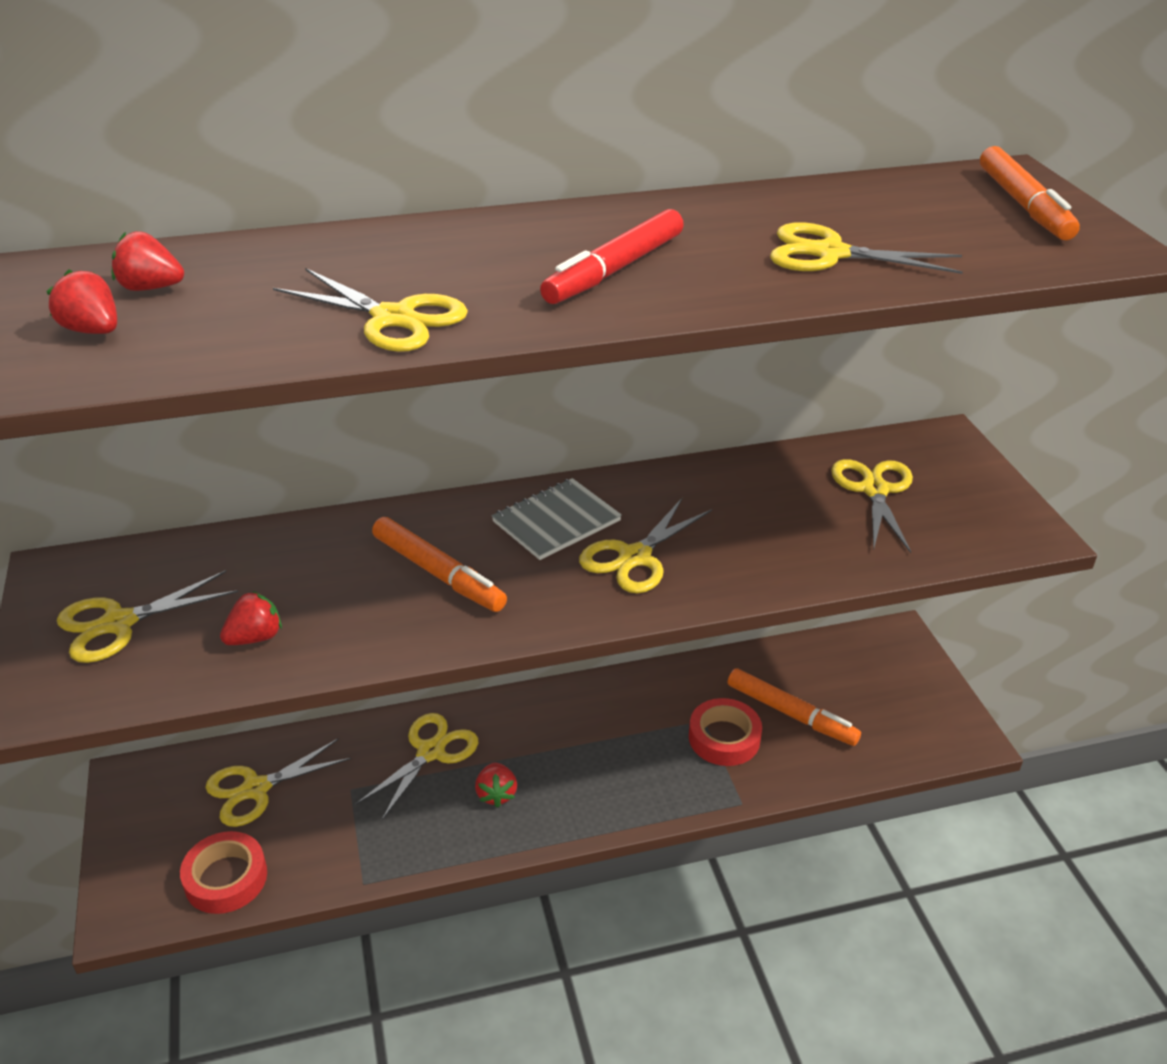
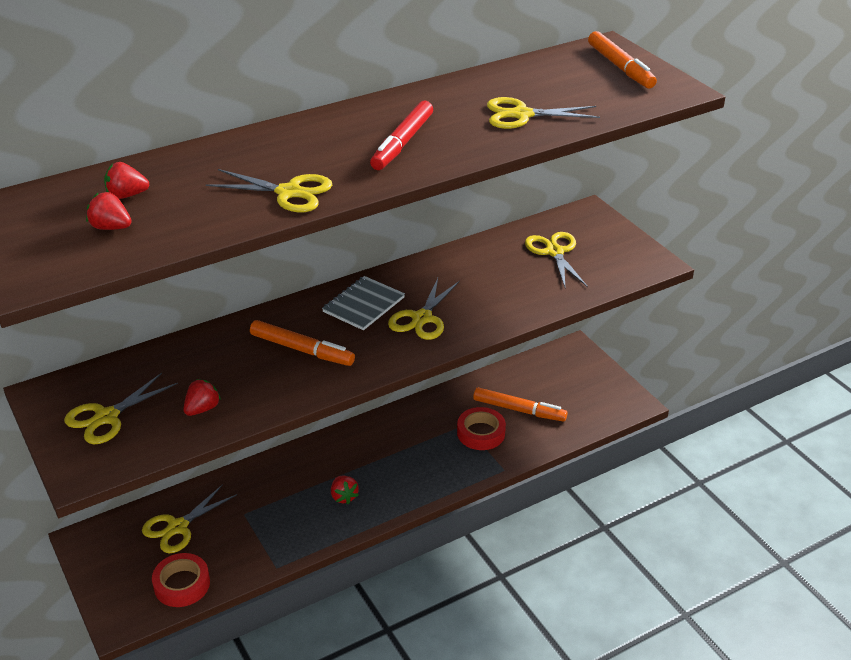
camera: 15 degrees left, 0 degrees up
(430, 752) = (289, 480): yellow scissors -> none

